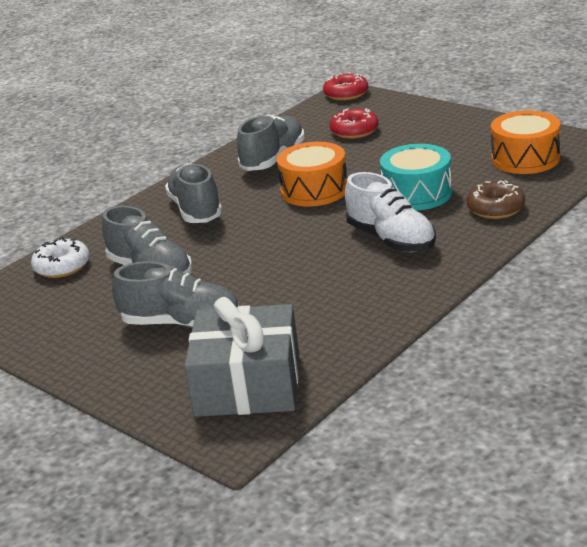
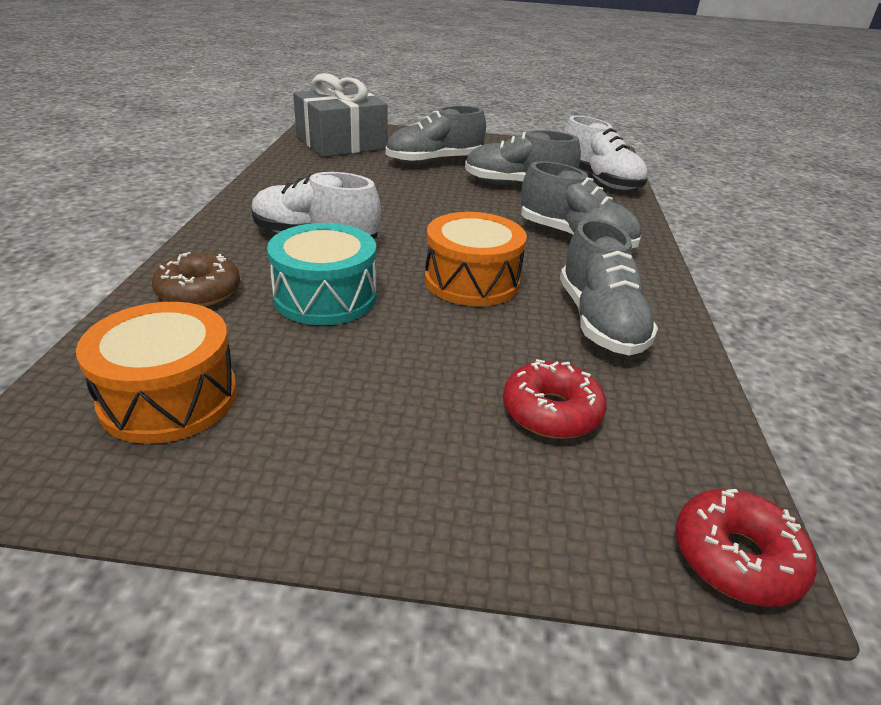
camera: 140 degrees right, 5 degrees up
(62, 266) = (599, 180): white donut -> white shoe

